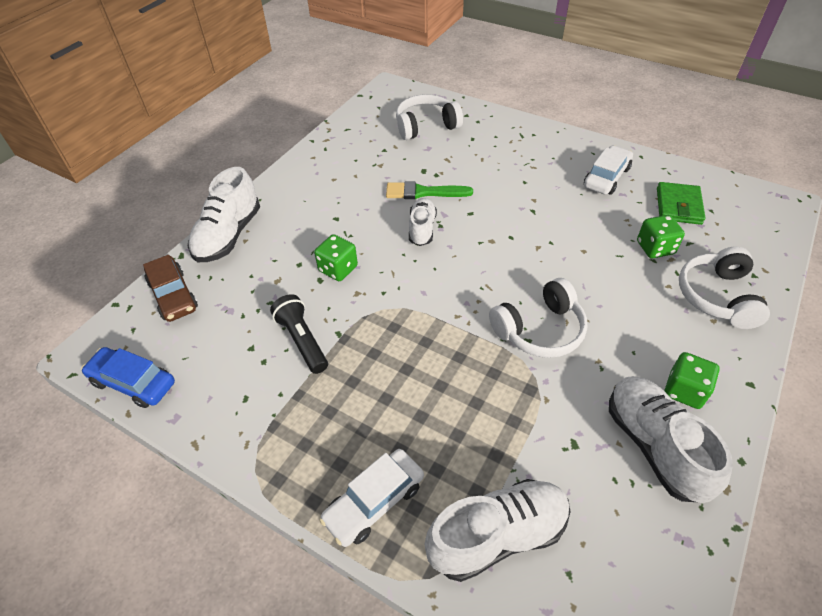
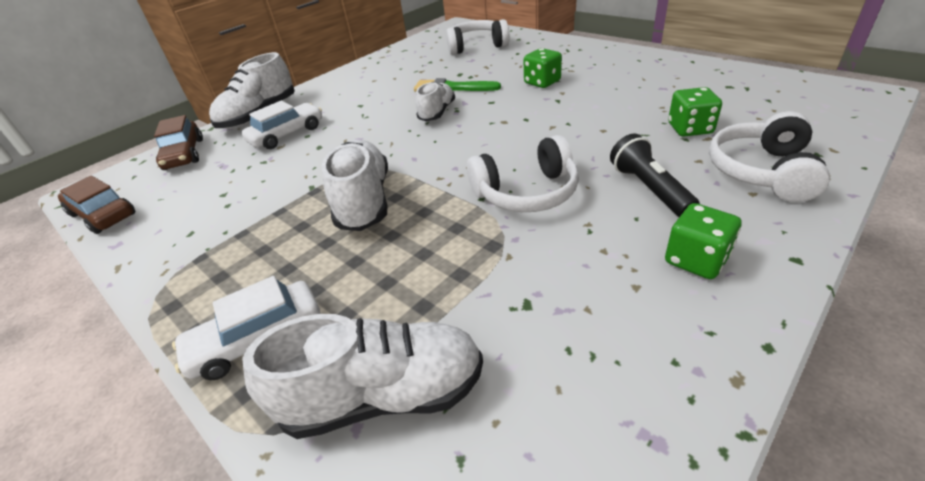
camera: 15 degrees right, 10 degrees down
(133, 382) = (103, 214): blue car -> brown car
(302, 341) = (273, 191): black flashlight -> black flashlight (649, 189)
(338, 269) = (340, 139): green dice -> green dice (542, 82)
(606, 177) = (648, 76): white car -> white car (287, 134)
(654, 446) = (637, 316): white shoe -> white shoe (364, 201)
(678, 206) = (727, 96): green wallet -> none

